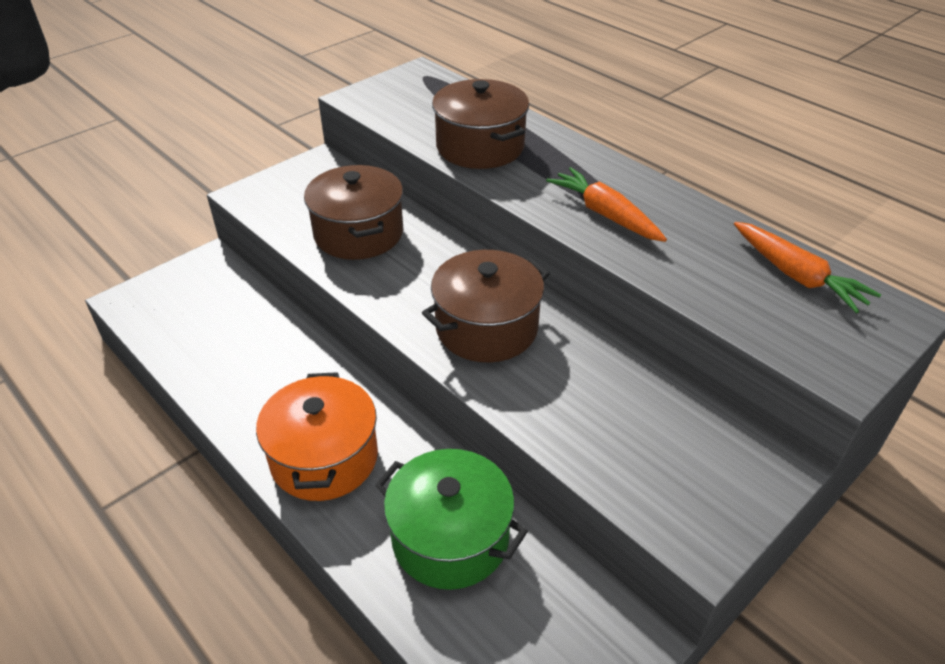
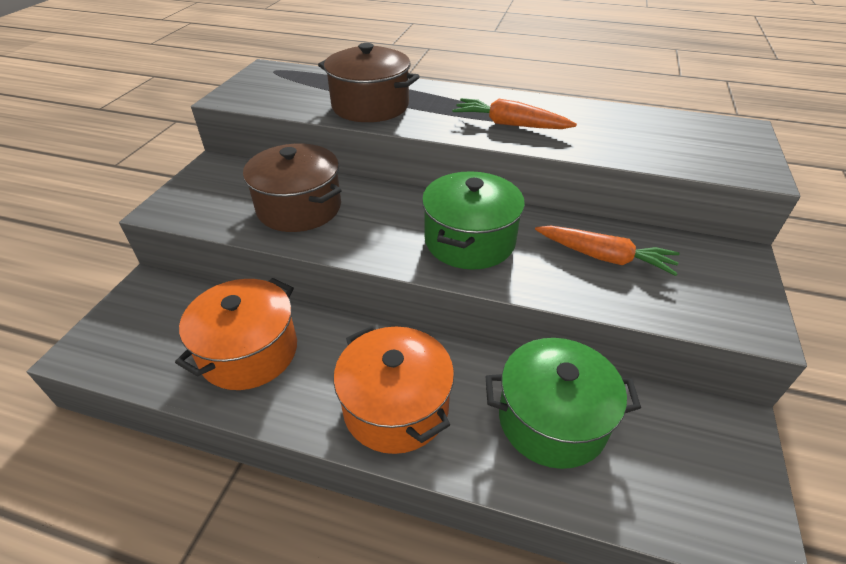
camera: 30 degrees left, 0 degrees up
(245, 355) = (249, 352): none -> orange pot
(486, 328) = (469, 241): brown pot -> green pot
(796, 276) = (666, 125): orange carrot -> orange carrot (604, 257)

